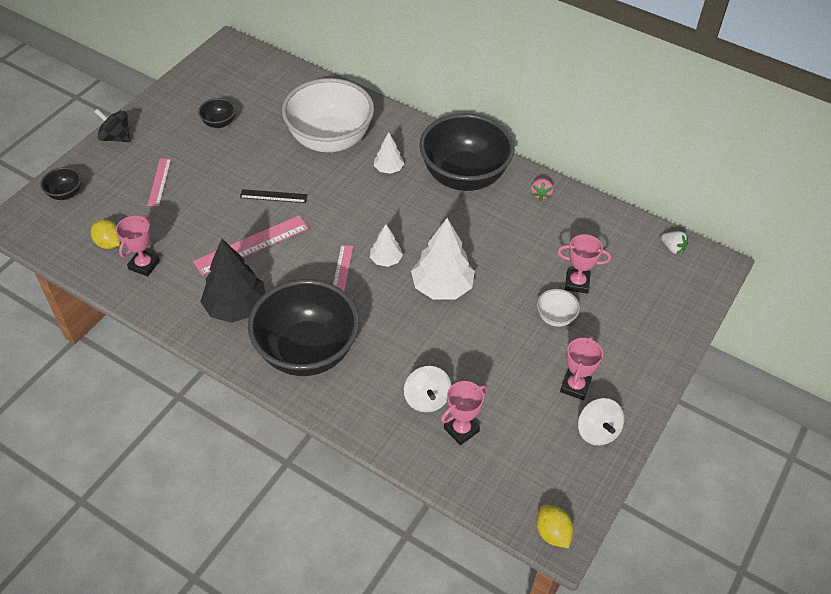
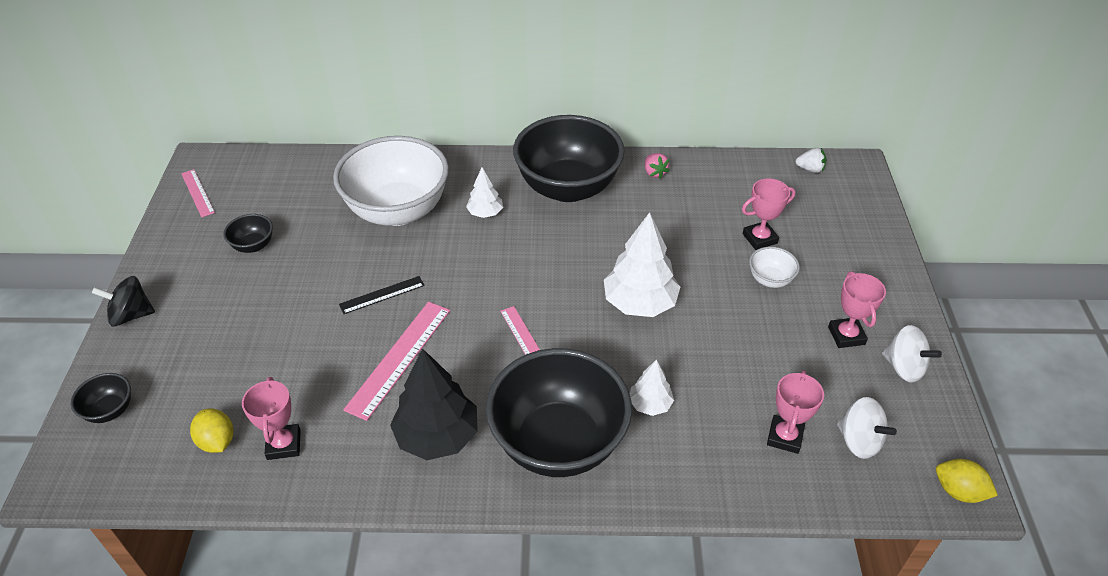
camera: 30 degrees left, 5 degrees down
(109, 243) = (217, 441): yellow lemon -> yellow lemon turned 45 degrees clockwise
(159, 182) = (229, 340): pink ruler -> pink ruler (198, 193)
(386, 260) = (560, 304): white tree -> white tree (650, 404)
(427, 399) = (724, 424): white spinning top -> white spinning top (859, 441)

